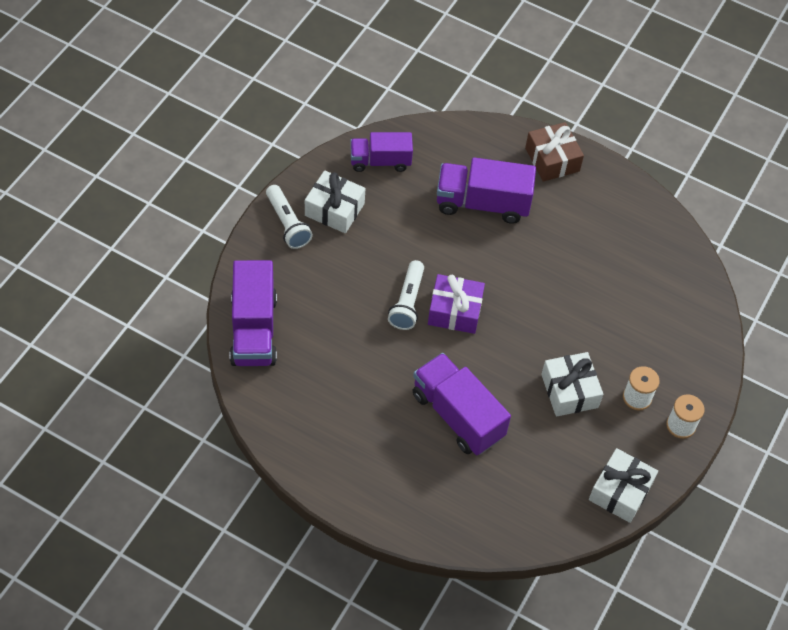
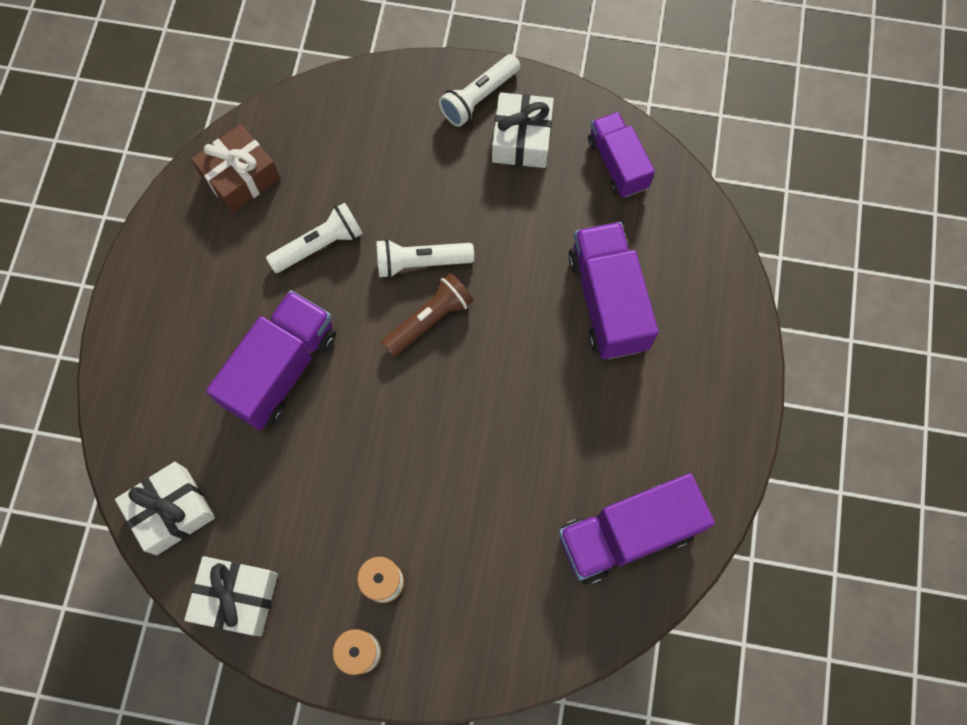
camera: 75 degrees right, 15 degrees up
(253, 330) = (320, 115): purple truck -> purple truck (627, 534)
(366, 362) = (319, 245): none -> white flashlight
(455, 311) = (429, 320): purple gift -> brown flashlight
(552, 159) = (720, 366): brown gift -> brown gift (240, 177)
(569, 391) = (363, 492): white gift -> white gift (172, 511)

